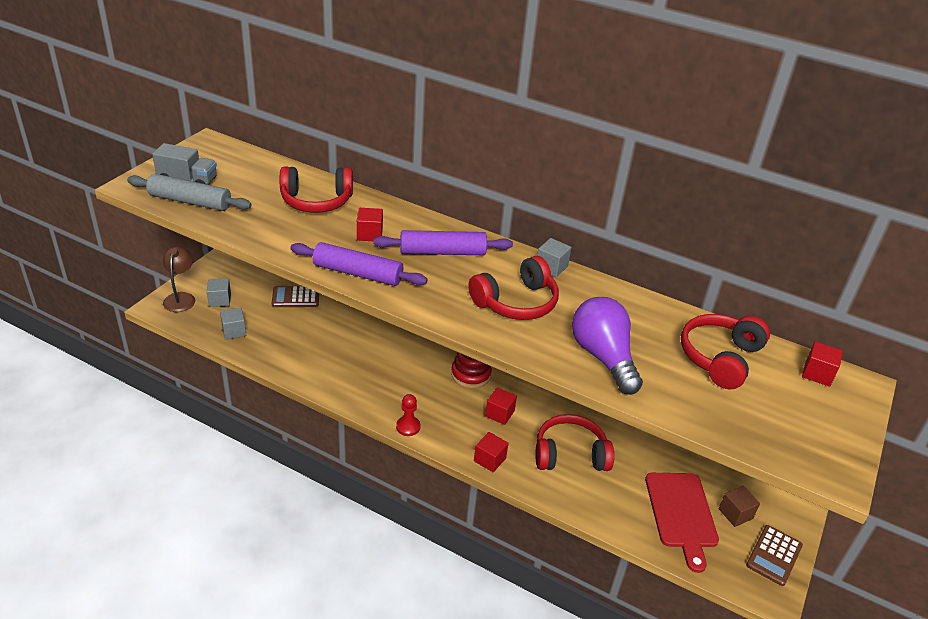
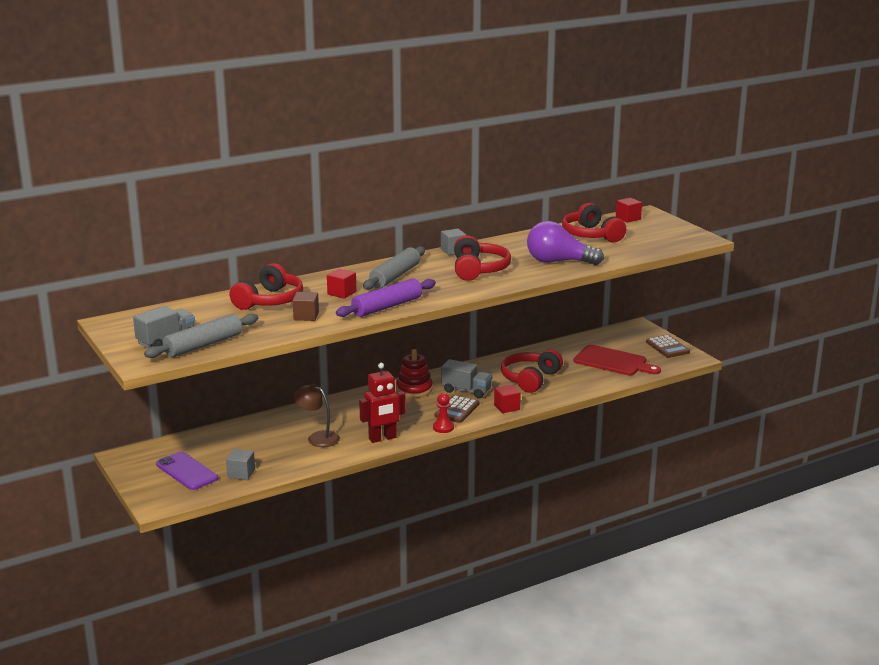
camera: 55 degrees left, 15 degrees down
(181, 298) = (158, 490): brown lamp -> brown lamp (318, 437)
(220, 300) = (187, 471): grey cube -> purple phone
(295, 297) = (230, 435): brown calculator -> brown calculator (457, 410)
(355, 392) = (382, 438): none -> red robot
(442, 252) = (395, 276): purple rolling pin -> grey rolling pin
(499, 413) = (466, 391): red cube -> grey truck
(735, 513) = (628, 346): brown cube -> brown cube (306, 316)

